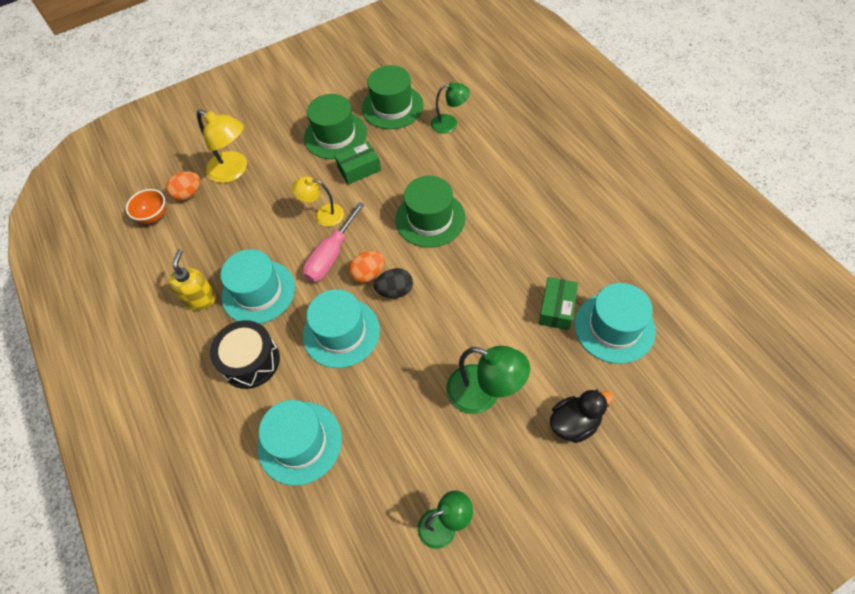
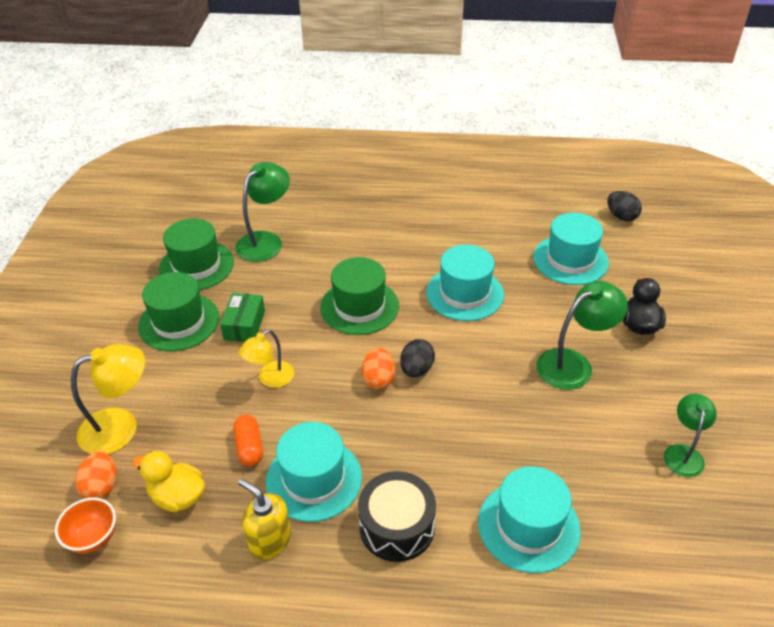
camera: 60 degrees left, 15 degrees down
(203, 233) = (177, 496): none -> yellow duck
(261, 242) = (249, 447): none -> orange capsule
(331, 256) = (328, 397): pink screwdriver -> none
(341, 332) = (428, 432): turquoise hat -> turquoise hat (464, 293)
(450, 123) = (266, 241): green lamp -> green lamp, size x1.54
(557, 308) = (527, 280): green box -> none
(720, 338) = (621, 216): none -> black egg

